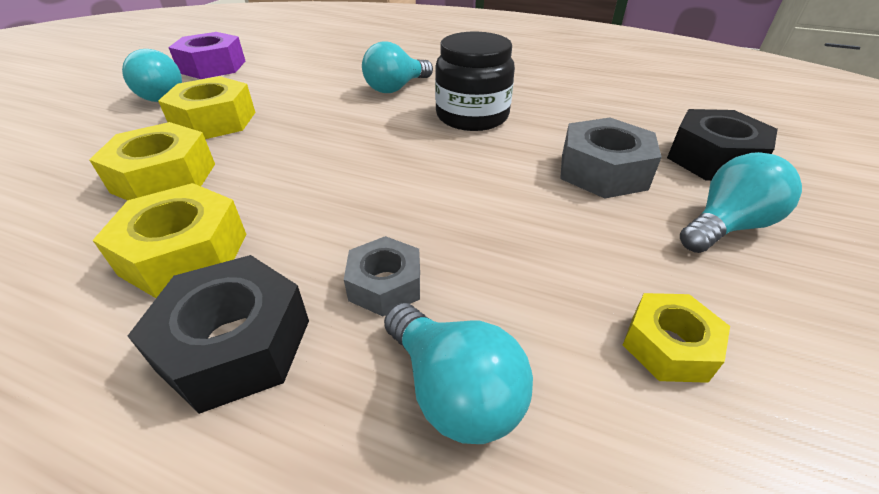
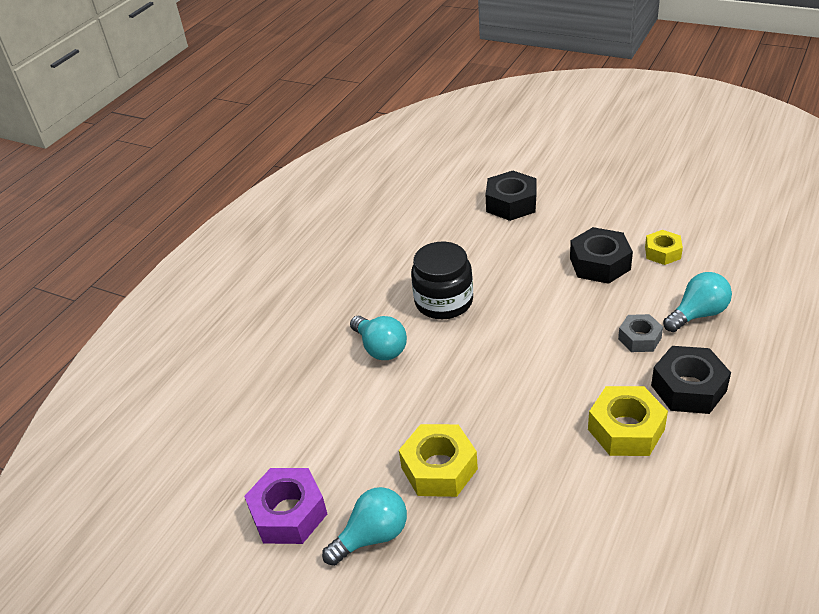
camera: 80 degrees left, 0 degrees up
(164, 178) = (539, 472): yellow nut -> none
(591, 246) = (599, 263): none -> black nut
(603, 171) = (526, 248): grey nut -> none
(726, 226) = (579, 216): turquoise light bulb -> none

